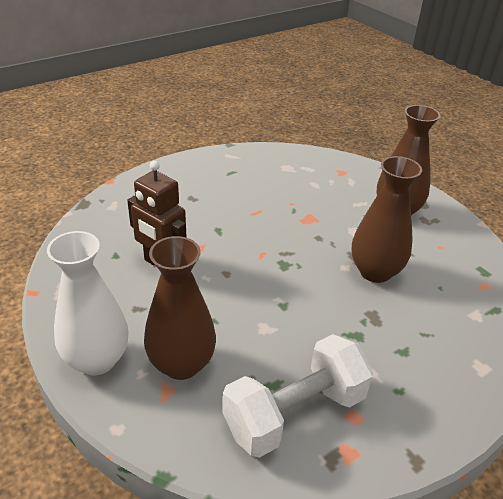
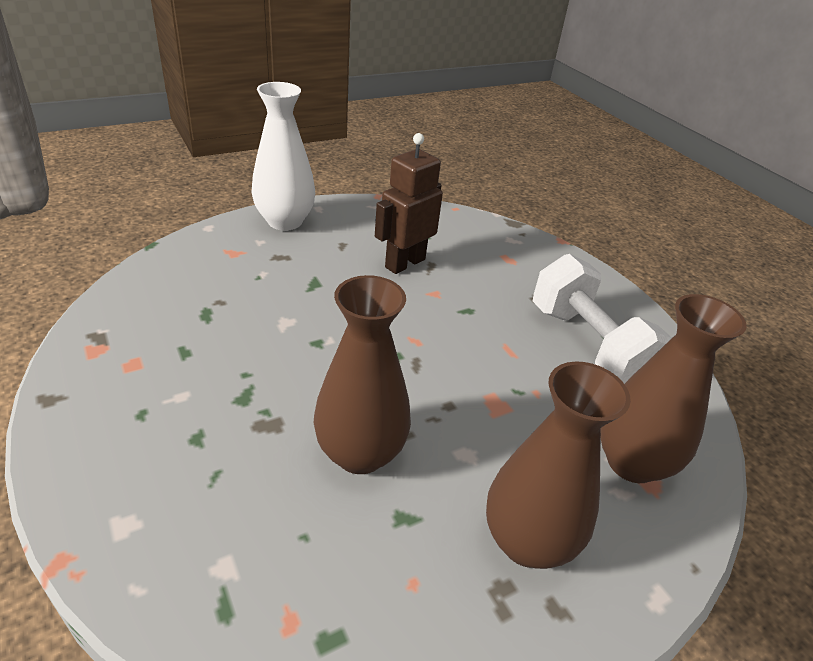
camera: 95 degrees right, 0 degrees up
(181, 364) = (259, 262): brown vase -> brown vase (631, 462)
(295, 413) = (163, 322): white dumbbell -> white dumbbell (587, 345)

